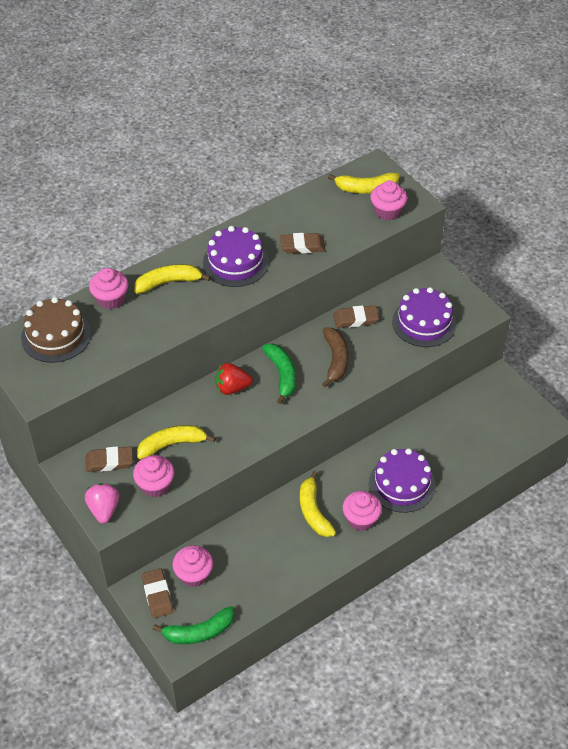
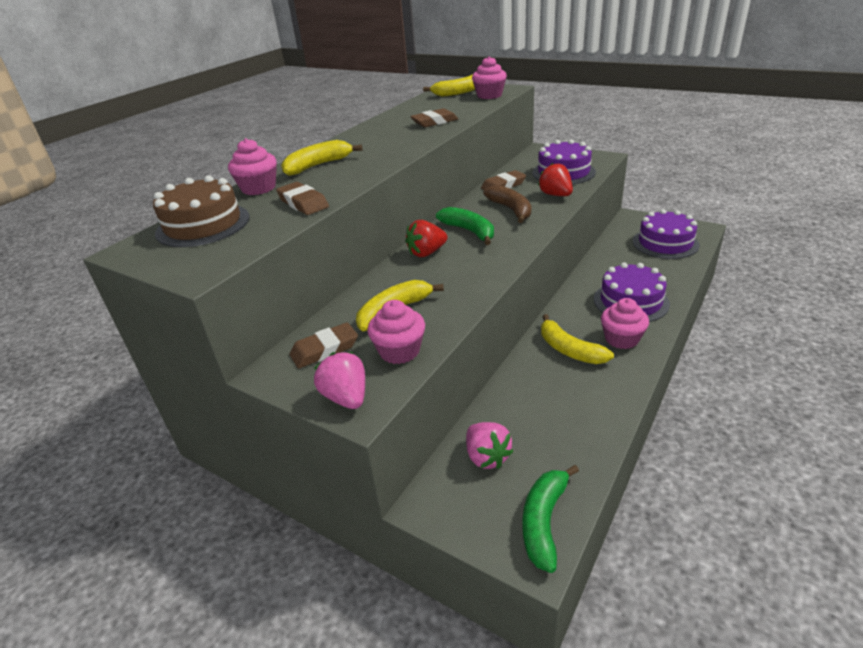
camera: 20 degrees left, 15 degrees down
(157, 595) = (457, 499): brown eraser -> brown eraser (303, 203)
(194, 574) = (487, 457): pink cupcake -> pink strawberry
(199, 632) = (544, 521): green banana -> green banana turned 150 degrees clockwise
(235, 262) = (379, 142): purple cake -> purple cake (665, 243)
(388, 356) = (555, 195): none -> red strawberry

